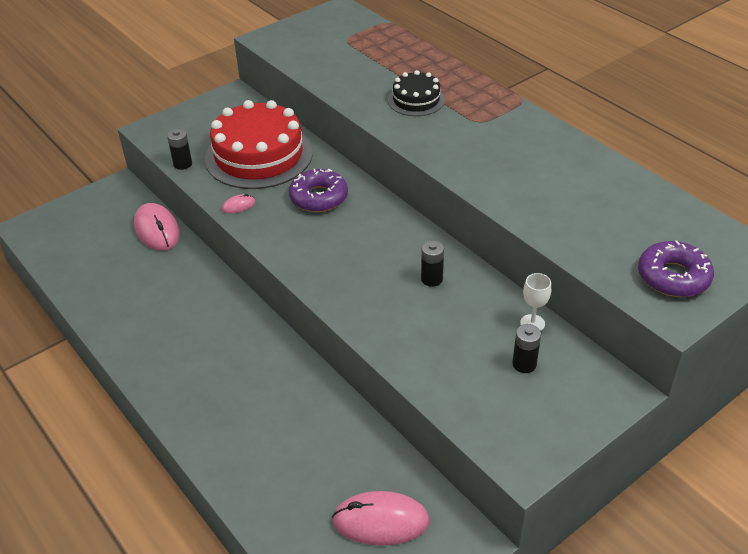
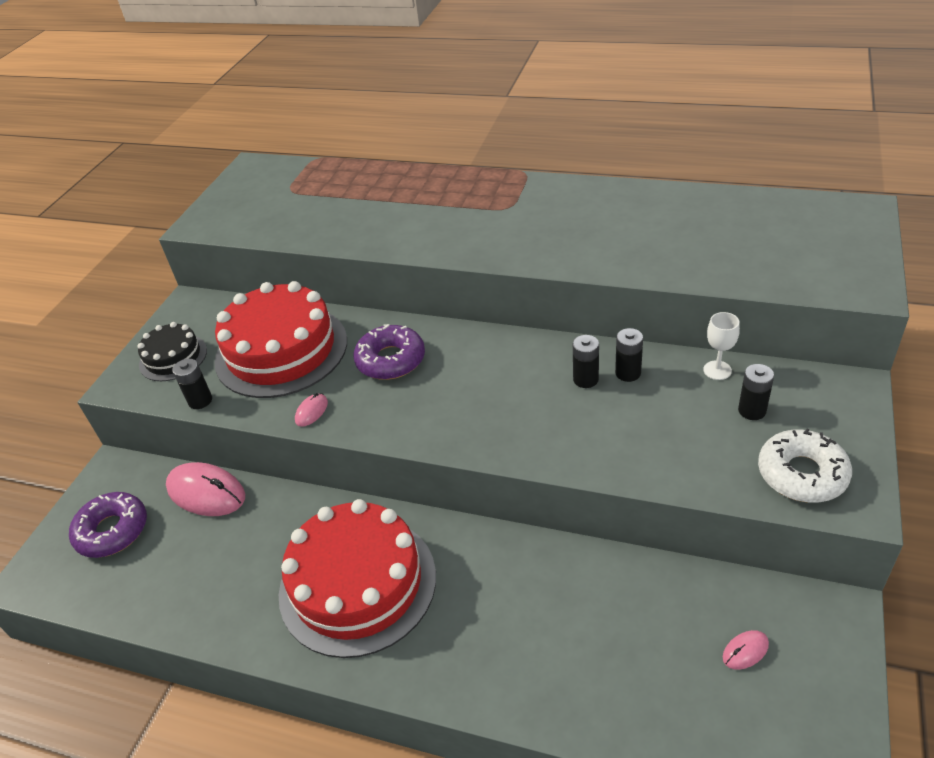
camera: 30 degrees left, 0 degrees up
(190, 335) = (357, 584): none -> red cake
(380, 521) = (745, 651): pink mouse -> pink mouse, size x0.46
(416, 100) = (425, 215): black cake -> black cake (173, 357)
(466, 290) = (628, 373): none -> black battery
(508, 424) = (802, 474): none -> white donut
(673, 277) = (826, 258): purple donut -> purple donut (112, 531)

